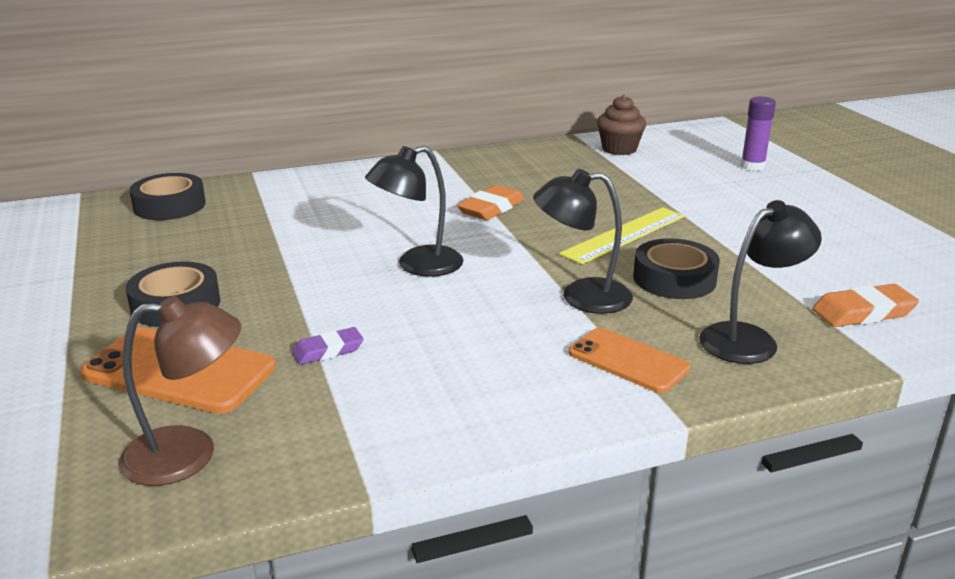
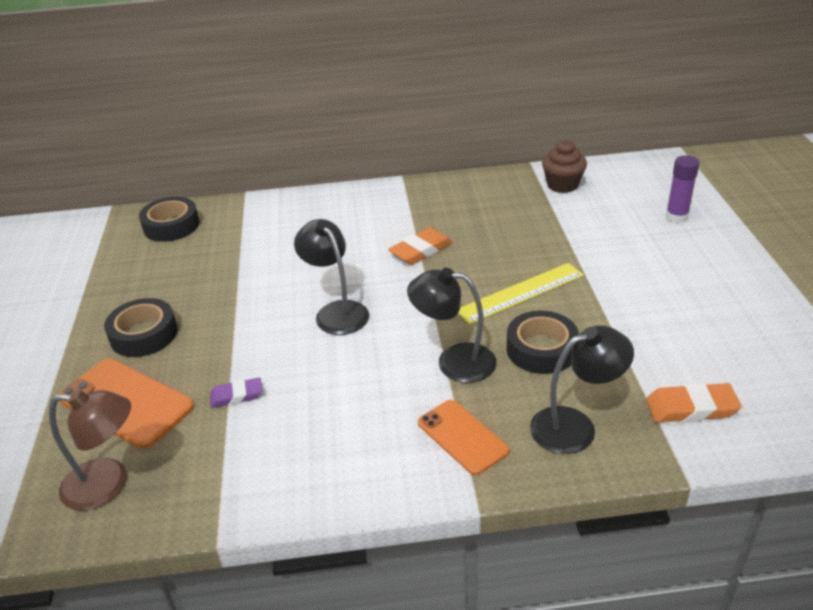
camera: 15 degrees right, 10 degrees up
(418, 265) = (336, 311): black lamp -> black lamp turned 75 degrees clockwise

